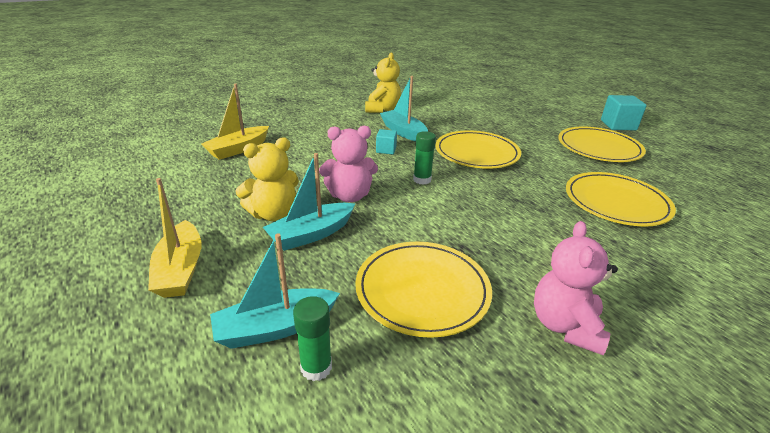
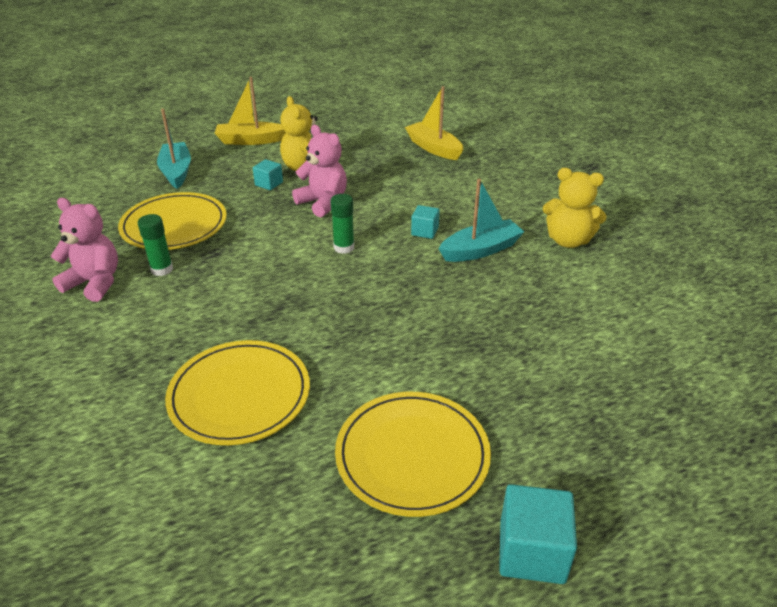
camera: 100 degrees right, 5 degrees up
(311, 234) = (269, 184): turquoise boat -> turquoise cube
(316, 367) = (137, 184): green glue stick -> green glue stick (162, 269)
(349, 196) = (323, 203): pink teddy bear -> pink teddy bear turned 135 degrees clockwise
(476, 153) = (407, 302): yellow plate -> none

